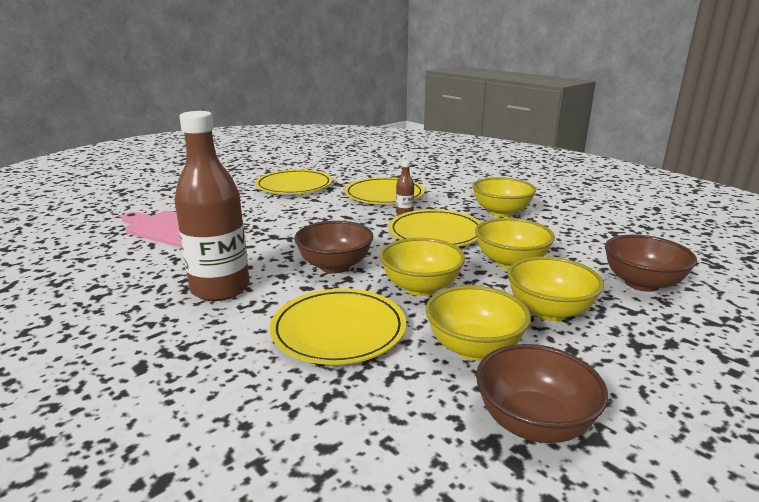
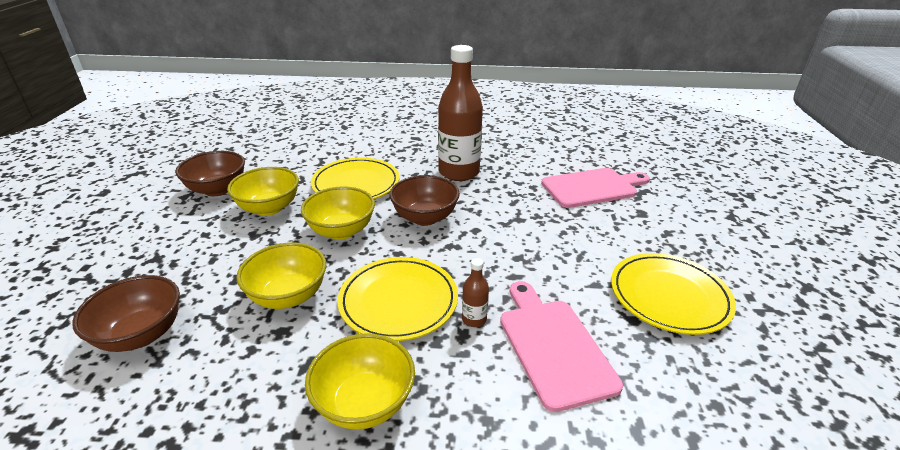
camera: 135 degrees right, 10 degrees up
(384, 195) = (553, 346): yellow plate -> pink cutting board
(549, 311) = (229, 256): yellow bowl -> none

